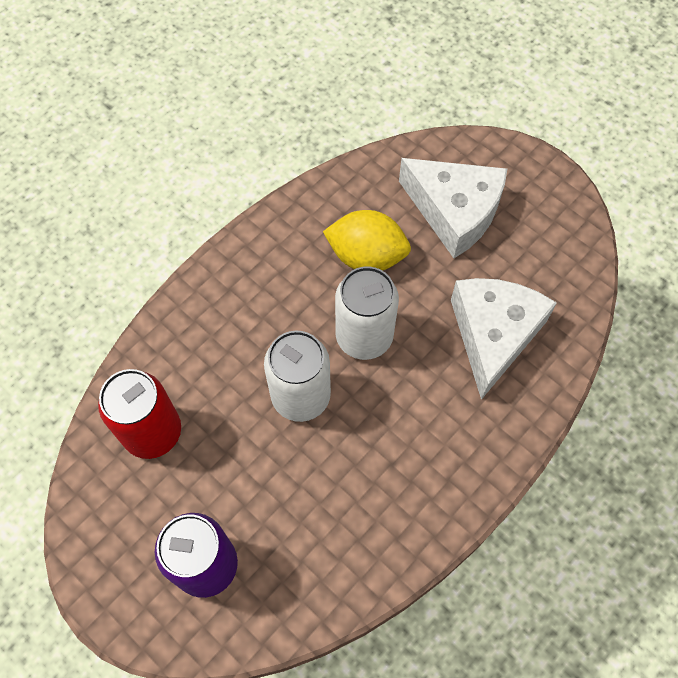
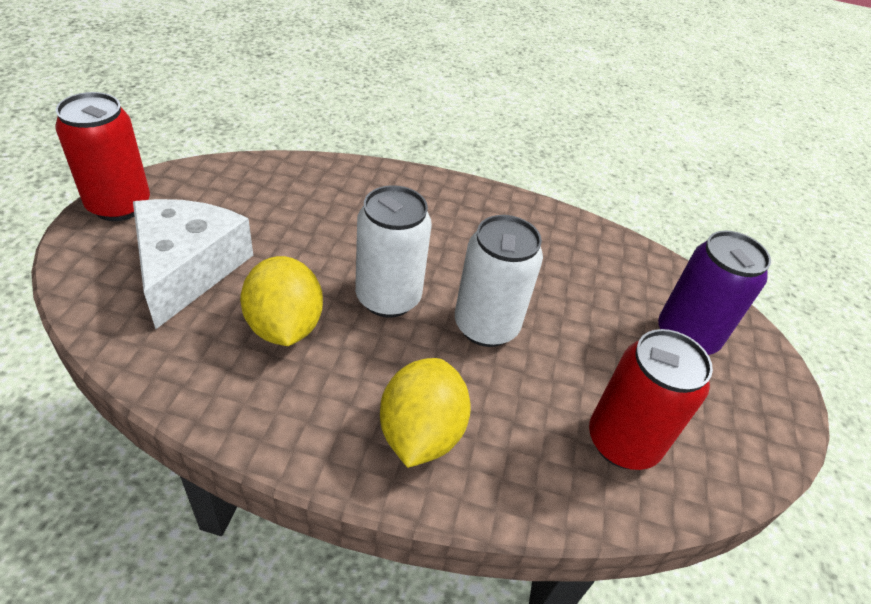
camera: 125 degrees left, 20 degrees down
(234, 304) = (420, 433): none -> yellow lemon
(493, 335) = (329, 210): white cheese -> none
(550, 183) = (119, 205): none -> red can

